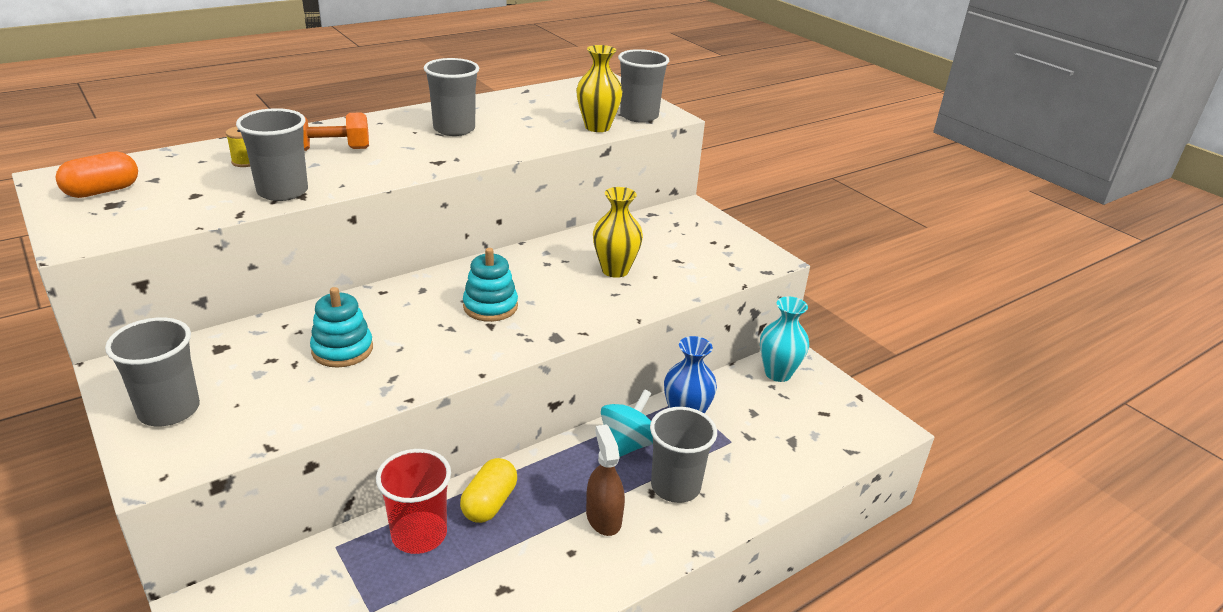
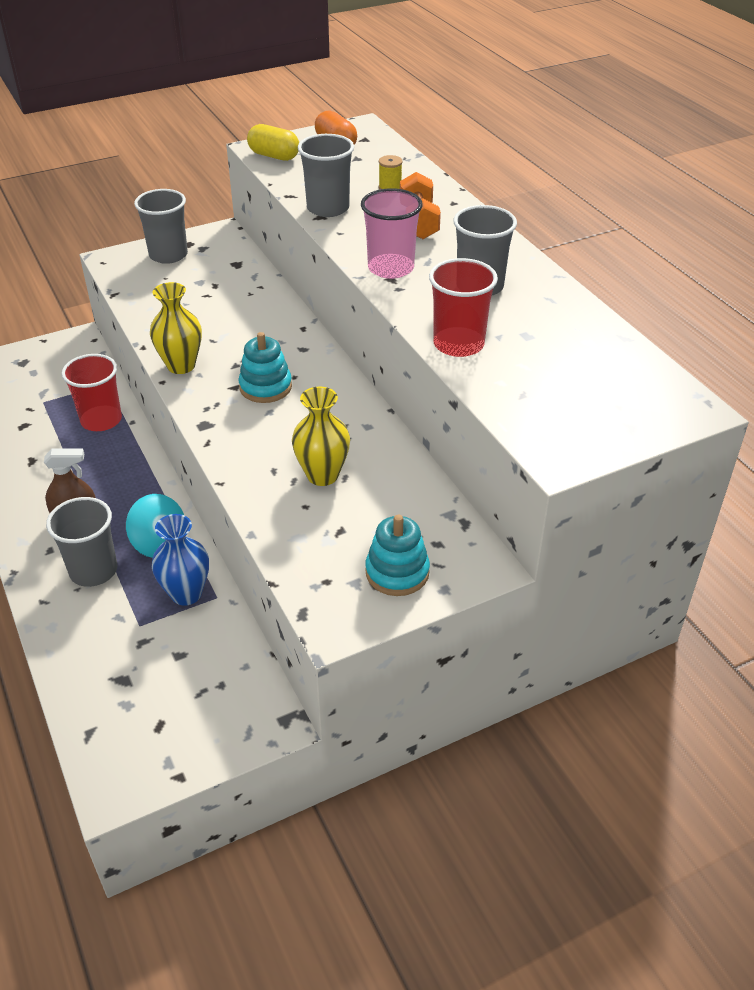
camera: 100 degrees right, 10 degrees up
(342, 350) = (218, 314): turquoise stacking toy -> turquoise stacking toy (397, 572)
(420, 161) = (390, 268): none -> pink cup
(489, 503) = (118, 455): yellow capsule -> yellow capsule (274, 156)
(543, 138) = (458, 344): none -> red cup
(597, 127) = (501, 388): yellow vase -> yellow vase (181, 365)
(639, 116) = (549, 429): grey cup -> none
(778, 373) = (243, 697): turquoise vase -> none

